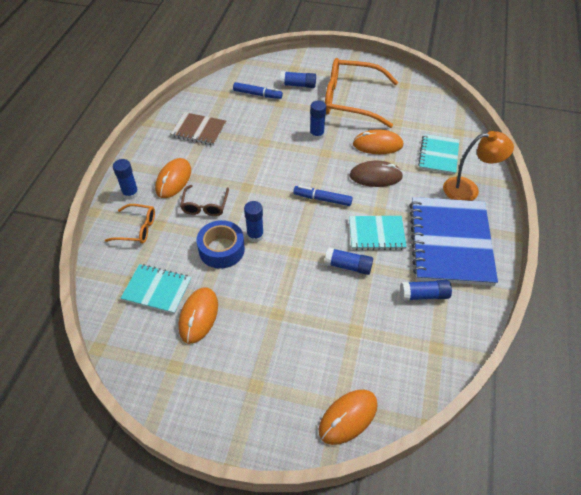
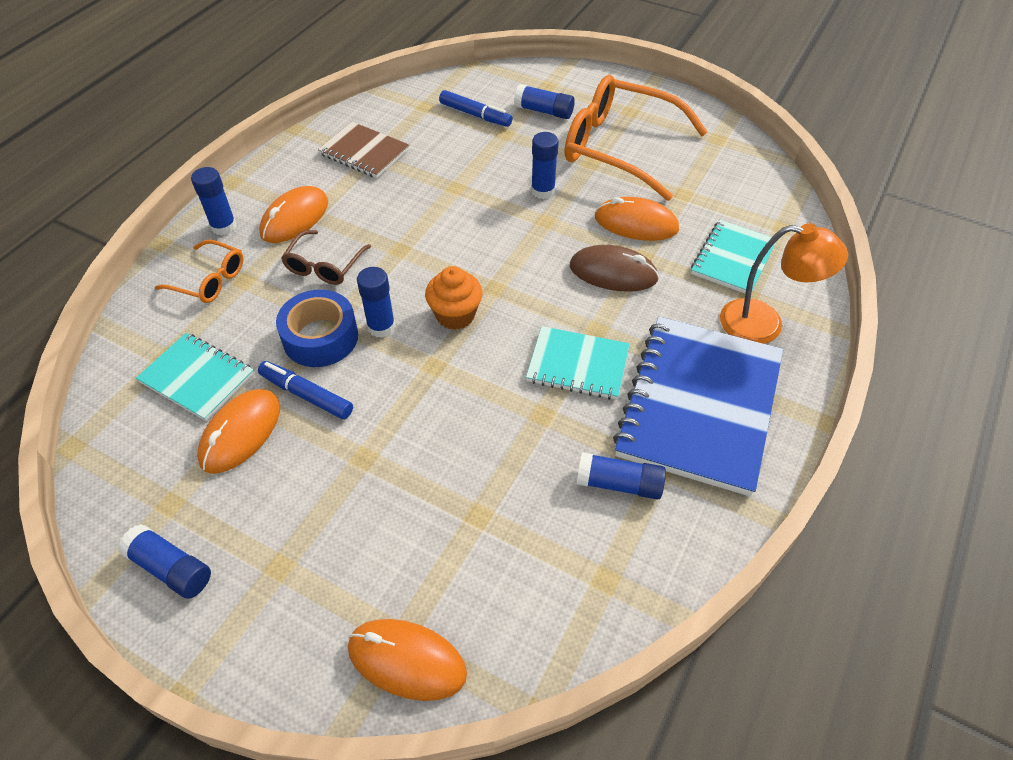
camera: 15 degrees right, 0 degrees up
(296, 219) = (455, 315): none -> orange cupcake
(322, 199) = (511, 291): blue marker -> blue marker (306, 395)
(348, 266) = (509, 407): blue glue stick -> blue glue stick (171, 568)
(348, 417) = (407, 661): orange mouse -> orange mouse turned 45 degrees clockwise

